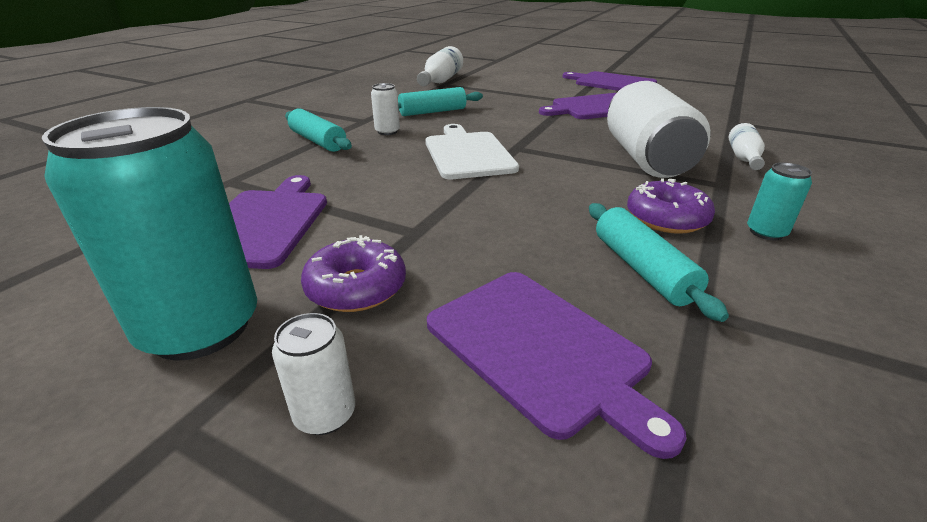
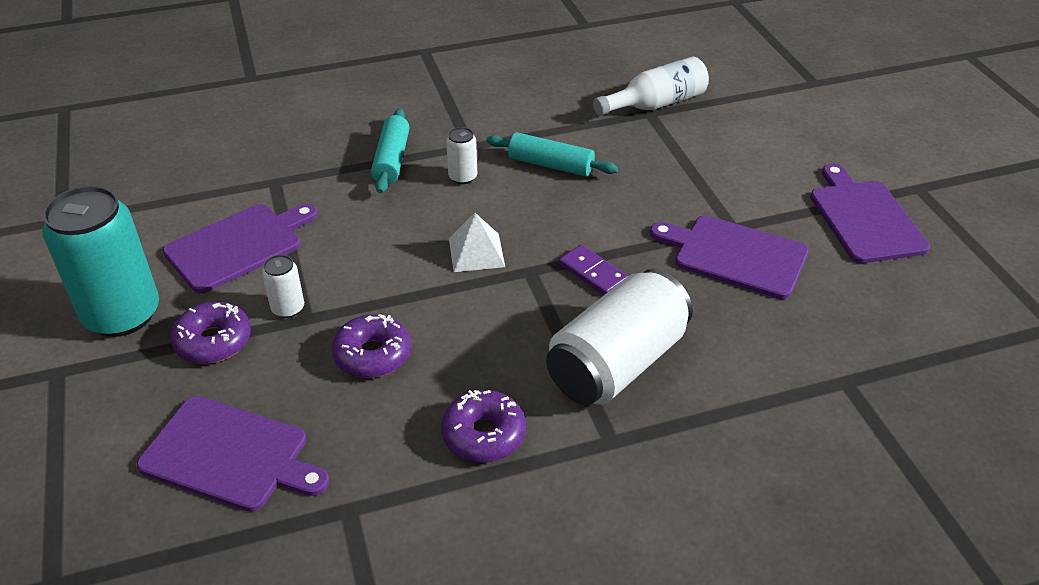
camera: 45 degrees right, 10 degrees up
(325, 414) = (107, 408): white can -> white can (288, 308)
(468, 153) = (476, 252): white cutting board -> white pyramid
(511, 223) = (372, 355): none -> purple donut
(540, 349) = (230, 455): purple cutting board -> purple cutting board turned 75 degrees counterclockwise
(550, 135) = (593, 273): none -> purple domino
(642, 269) = (376, 457): turquoise rolling pin -> none
(743, 158) = (715, 431): white bottle -> none
(766, 232) = (527, 505): turquoise can -> none

